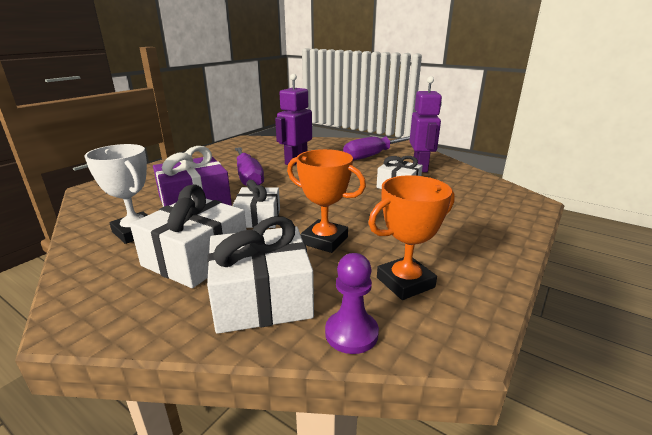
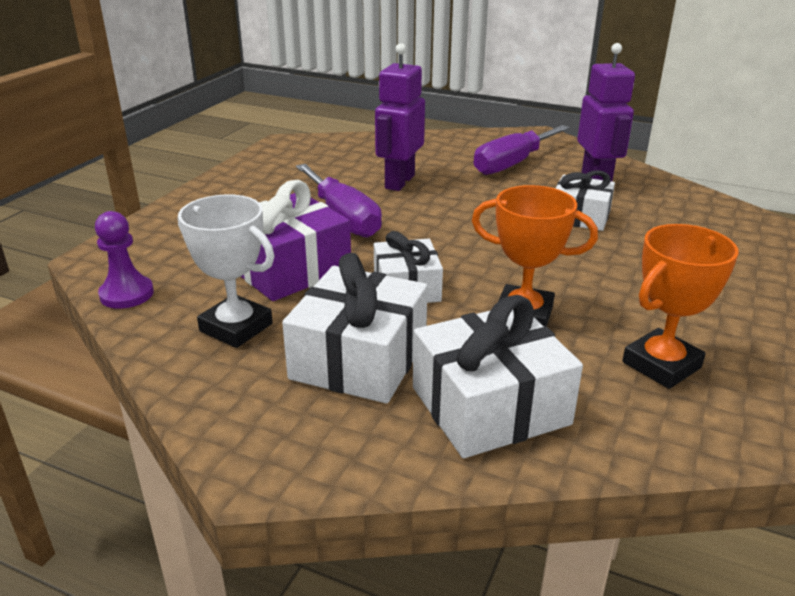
camera: 10 degrees left, 5 degrees up
(351, 333) = (629, 438): purple pawn -> purple pawn (127, 294)

